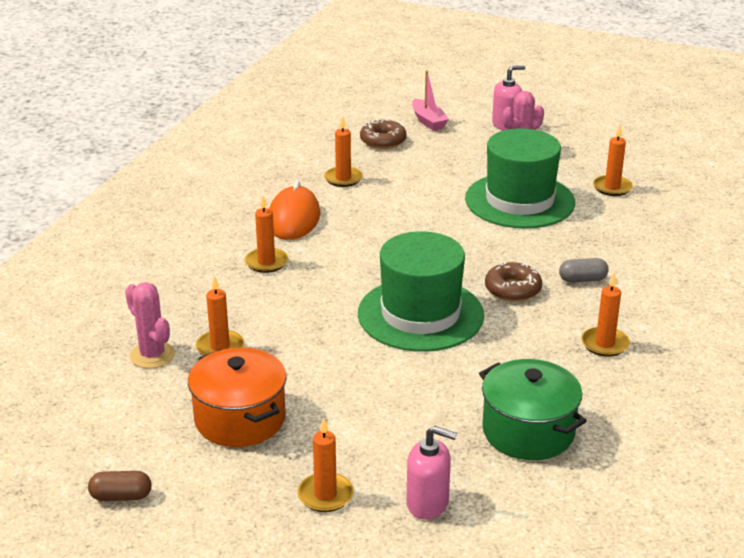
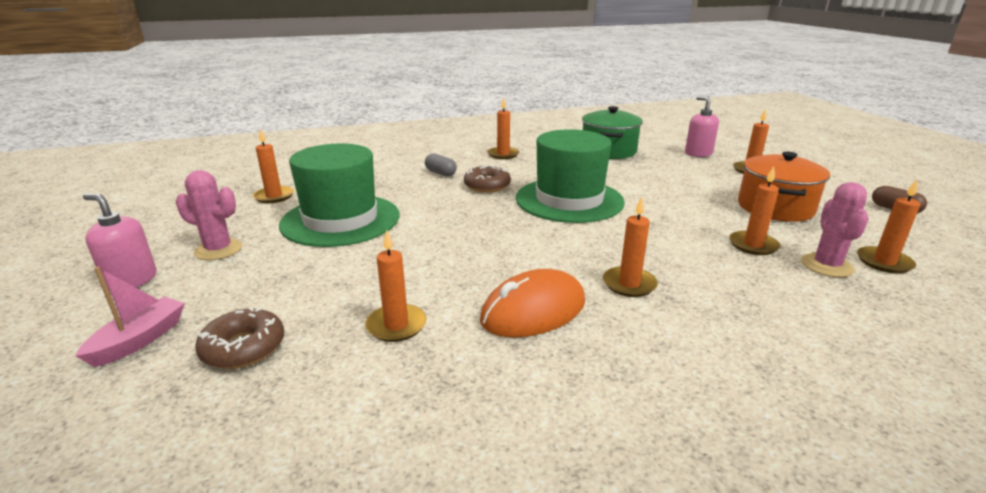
camera: 130 degrees left, 5 degrees down
(110, 386) = (884, 262): none -> orange candle

